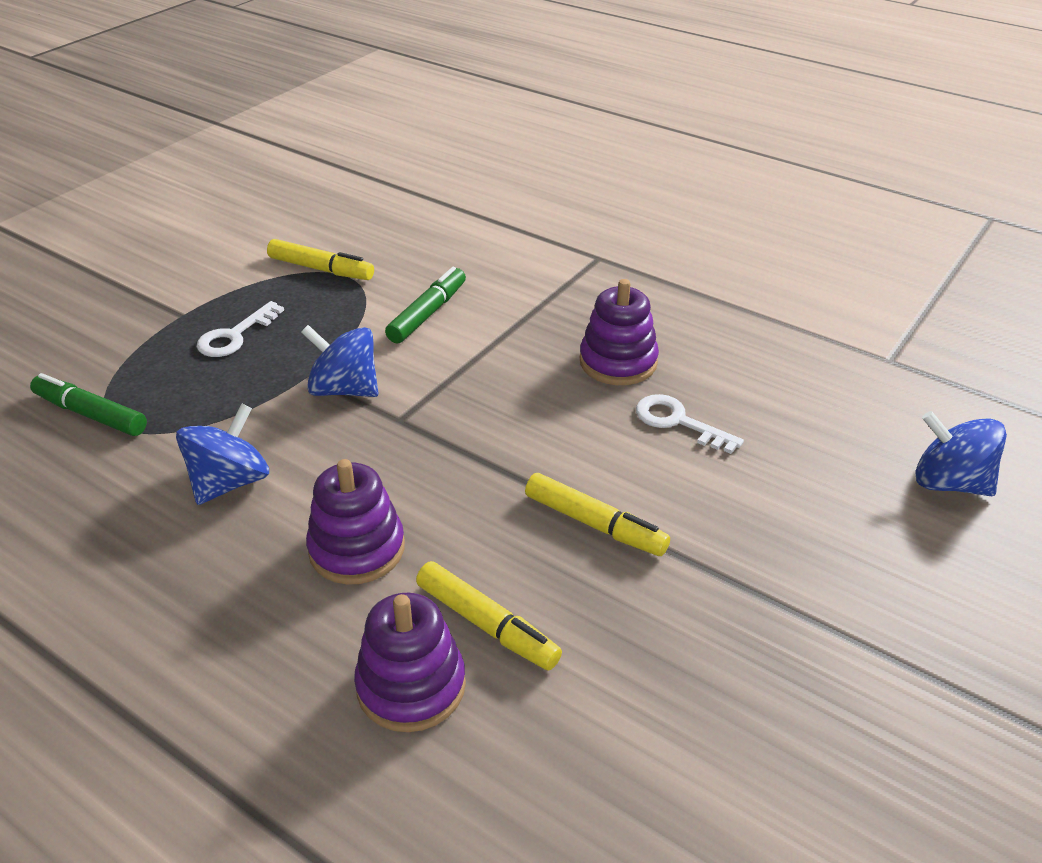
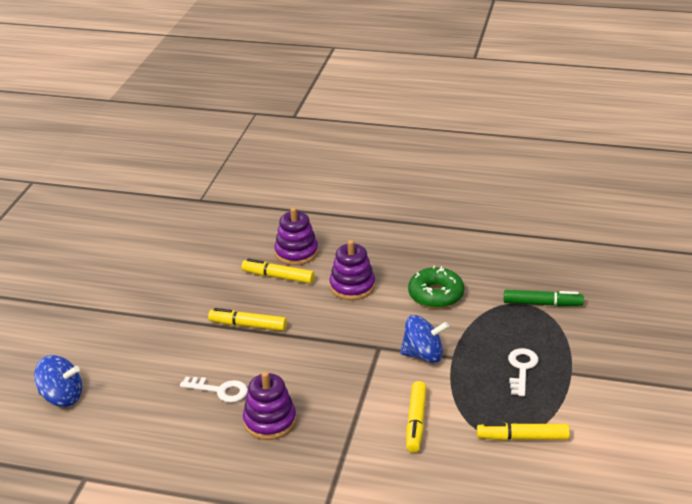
camera: 160 degrees right, 5 degrees down
(230, 482) = (436, 295): blue spinning top -> green donut
(427, 314) = (416, 421): green marker -> yellow marker

